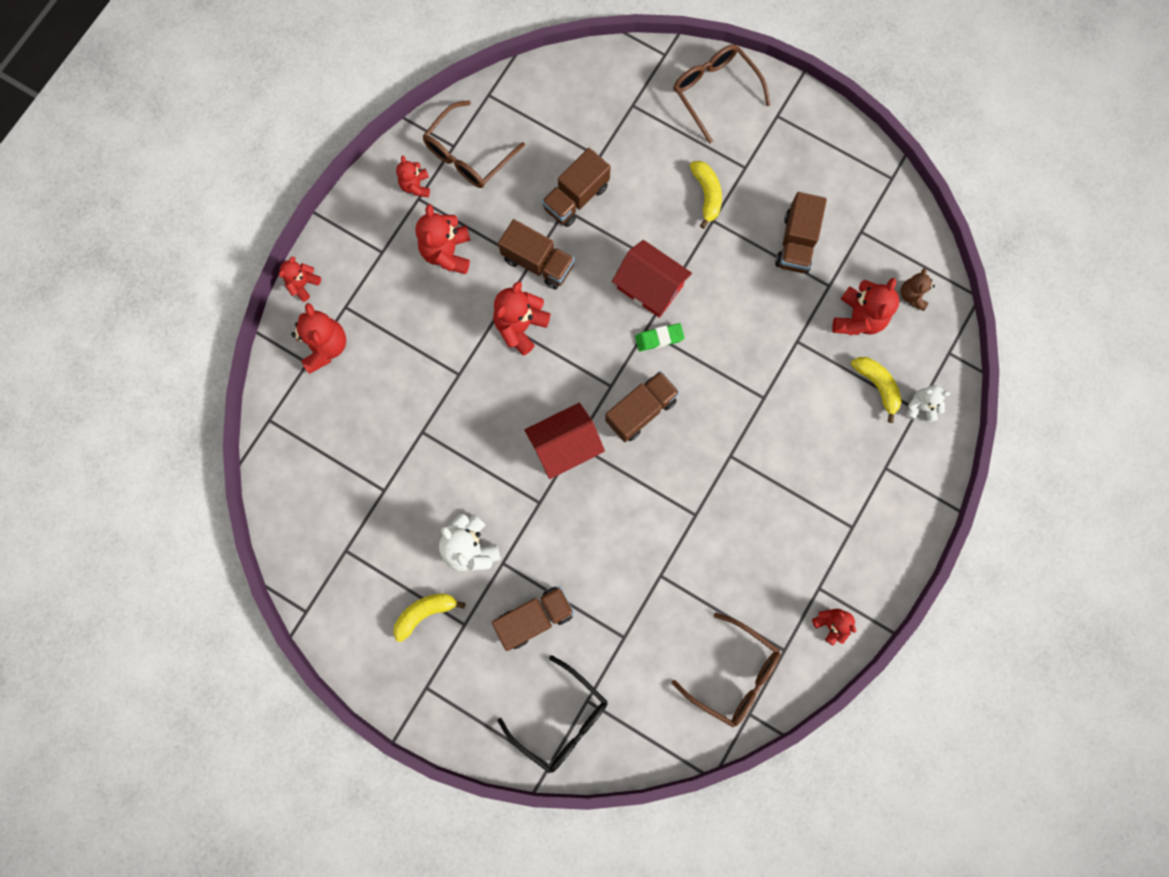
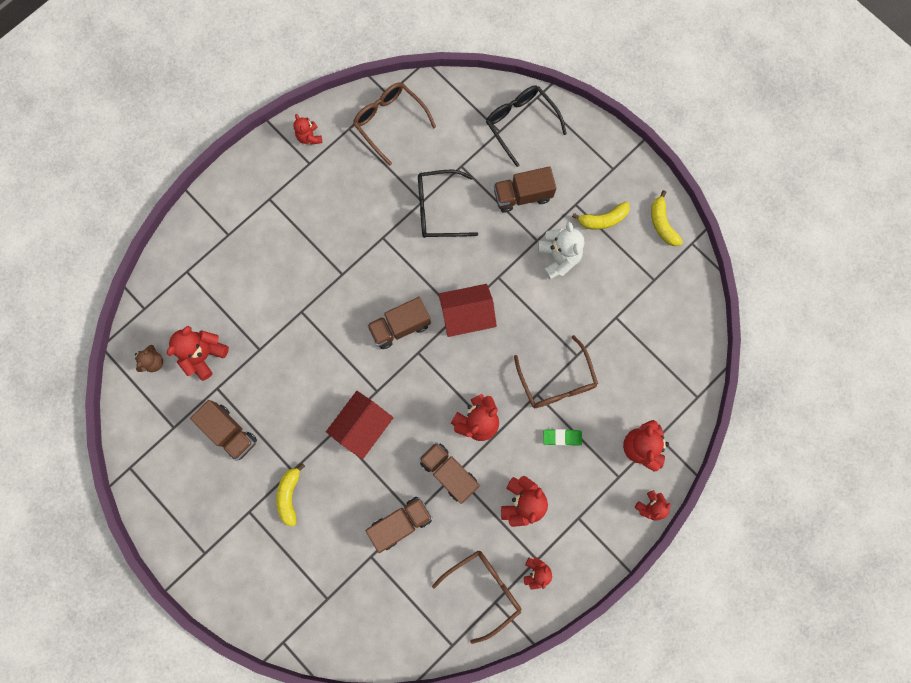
camera: 165 degrees left, 0 degrees up
(636, 571) = (438, 209): none -> black glasses
(650, 287) = (362, 426): red house -> red house turned 75 degrees clockwise
(659, 338) = (368, 381): green eraser -> green eraser (562, 437)
(714, 91) = (251, 592): brown glasses -> brown glasses (557, 381)
(796, 242) = (230, 432): brown truck -> brown truck turned 105 degrees clockwise
(877, 386) = (210, 297): yellow banana -> yellow banana (662, 224)
(921, 407) = (183, 272): white teddy bear -> none

